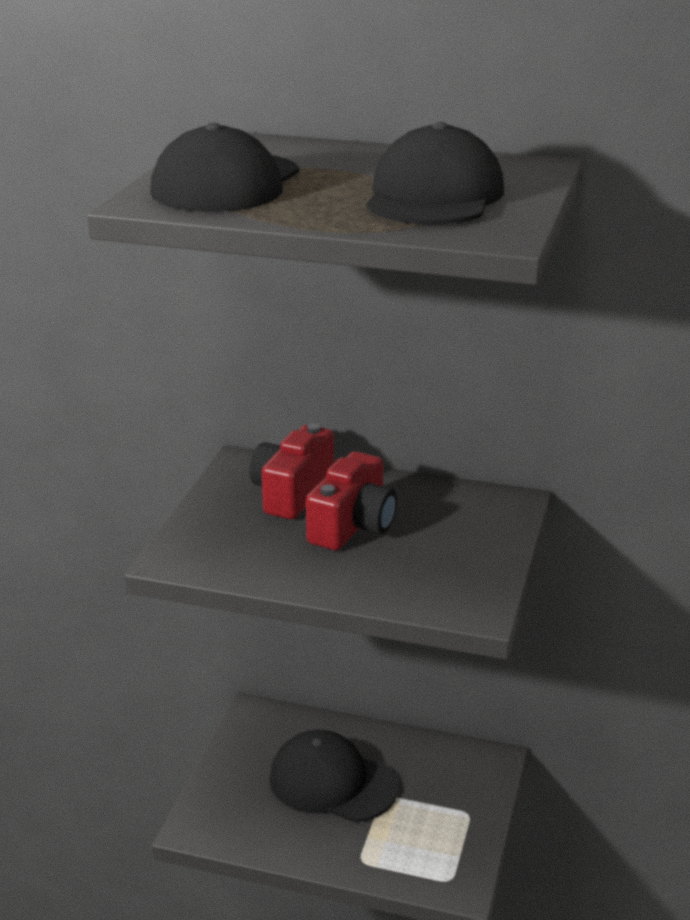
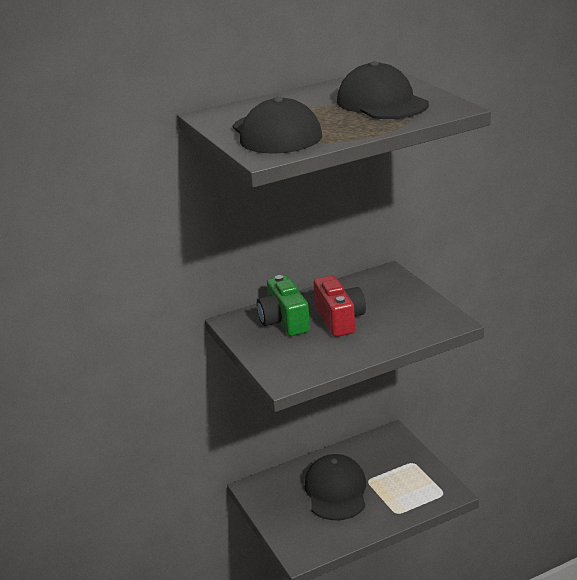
camera: 40 degrees left, 0 degrees up
(292, 493) = (284, 321): red camera -> green camera
(332, 782) = (336, 491): black cap -> black cap turned 105 degrees clockwise

